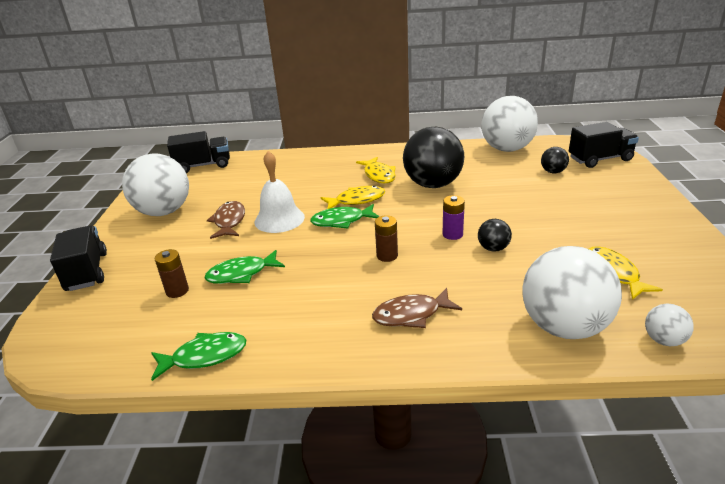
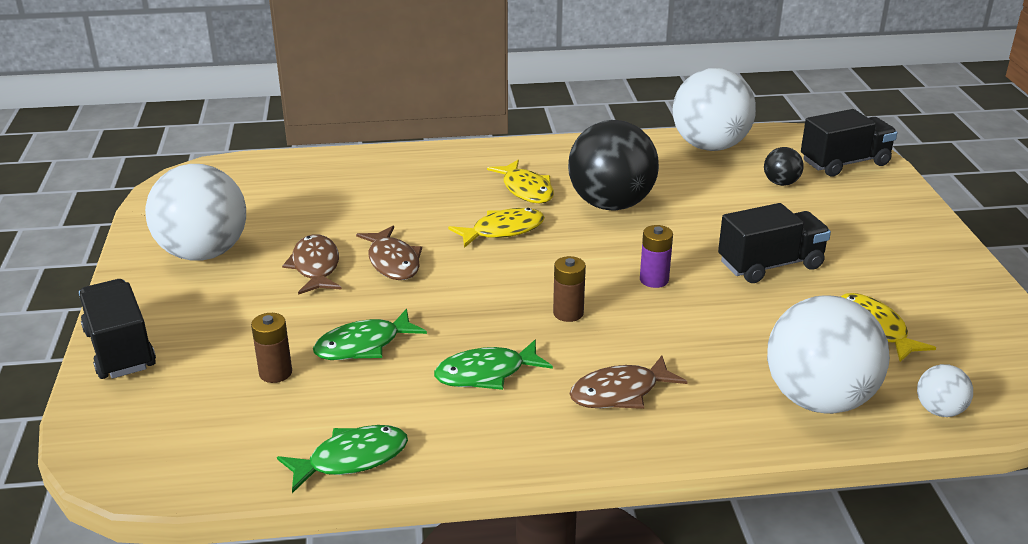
camera: 10 degrees left, 0 degrees up
(203, 165) = (237, 174): black truck -> black truck (770, 265)
(279, 219) = (393, 262): white bell -> brown fish
(341, 221) = (488, 263): green fish -> green fish (486, 373)
(493, 248) = (713, 299): black ball -> none

